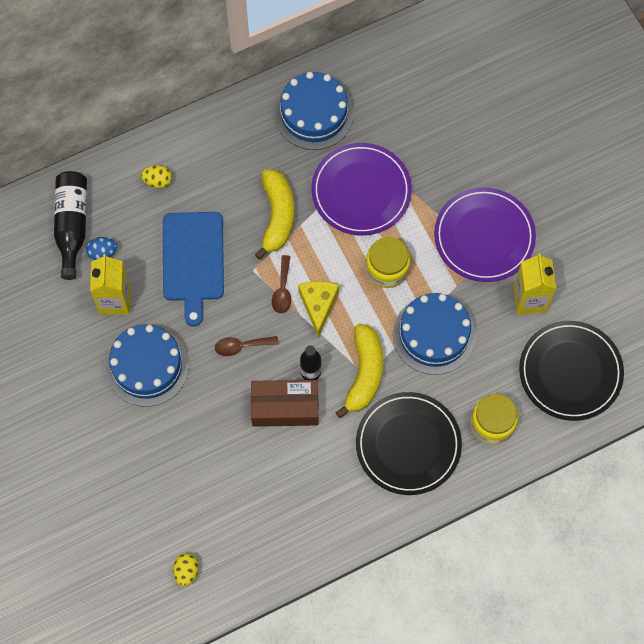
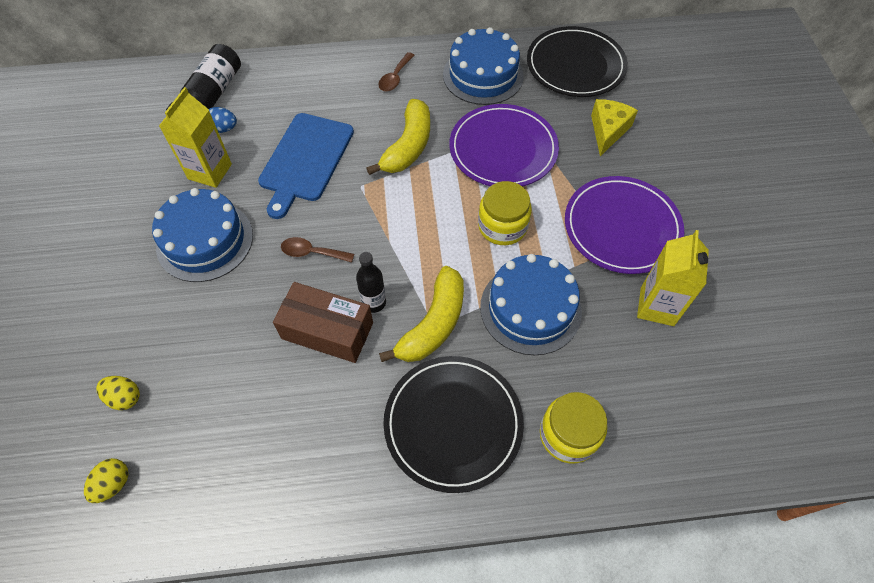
camera: 20 degrees right, 10 degrees down
(158, 181) = (309, 87): yellow egg -> yellow egg (125, 397)
(282, 290) = (382, 213): brown spoon -> brown spoon (395, 78)
(318, 305) = (413, 239): yellow cheese -> yellow cheese (608, 131)
(570, 372) = (687, 405): black plate -> black plate (575, 65)

